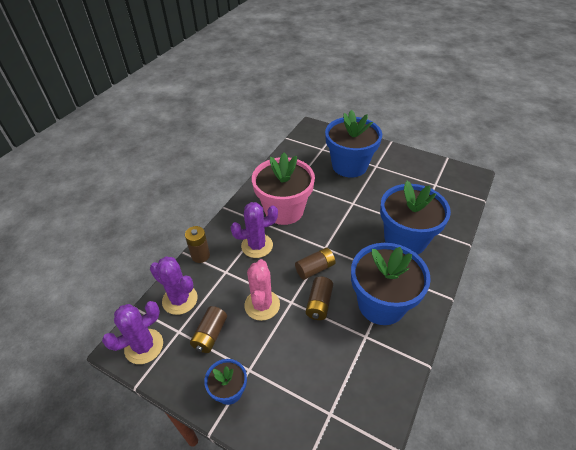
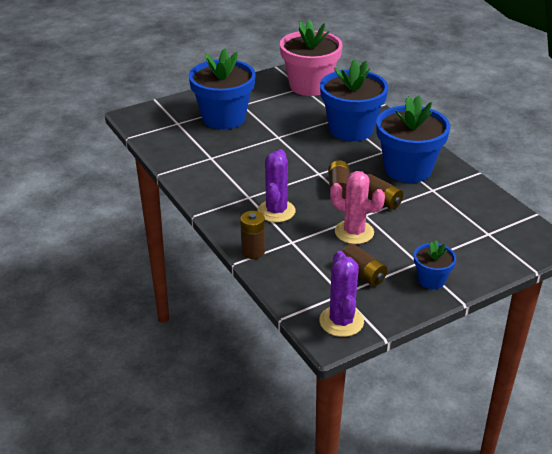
camera: 60 degrees left, 10 degrees down
(180, 299) = (301, 282): purple cactus -> none
(284, 210) = (244, 178): pink flower pot -> pink flower pot (309, 86)

